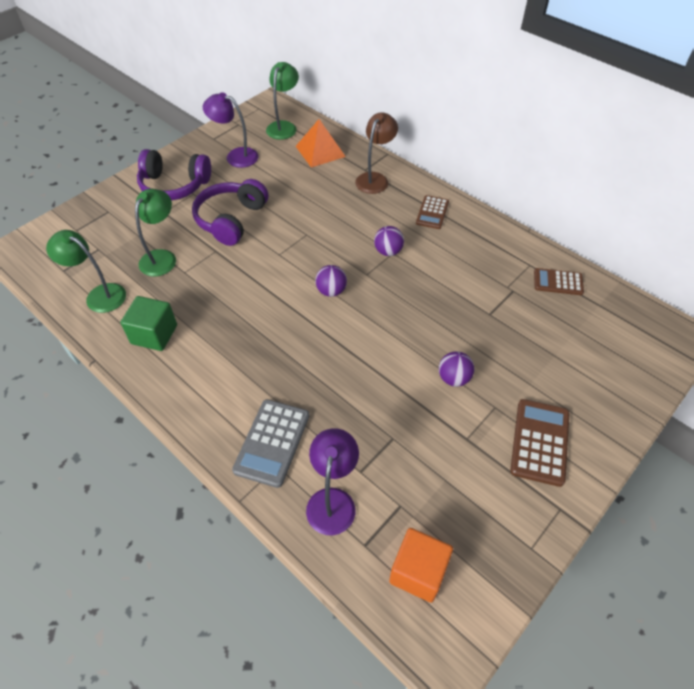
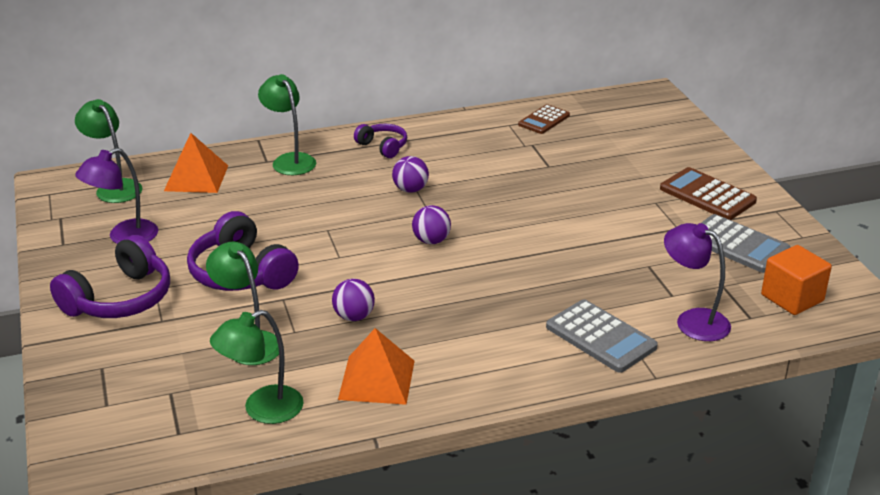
camera: 60 degrees left, 20 degrees down
(154, 334) = (377, 380): green cube -> orange pyramid
(375, 179) = (290, 160): brown lamp -> green lamp
(432, 212) = (383, 146): brown calculator -> purple headphones
(453, 378) = (607, 211): purple ball -> purple ball (354, 316)
(475, 495) = (737, 245): none -> grey calculator

